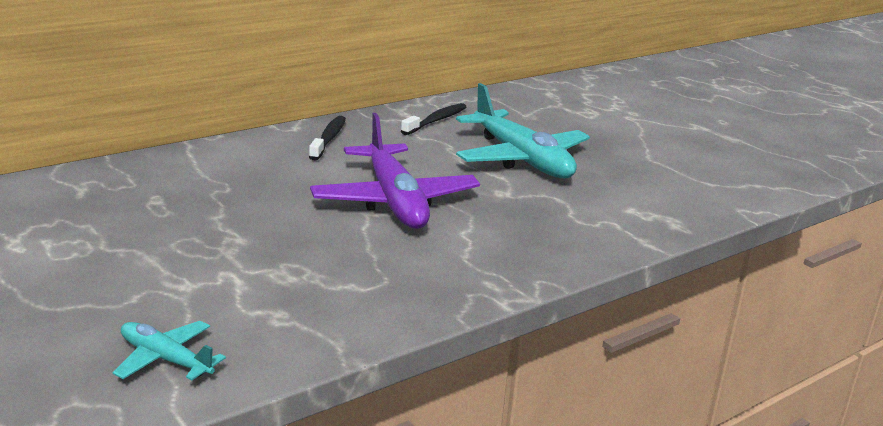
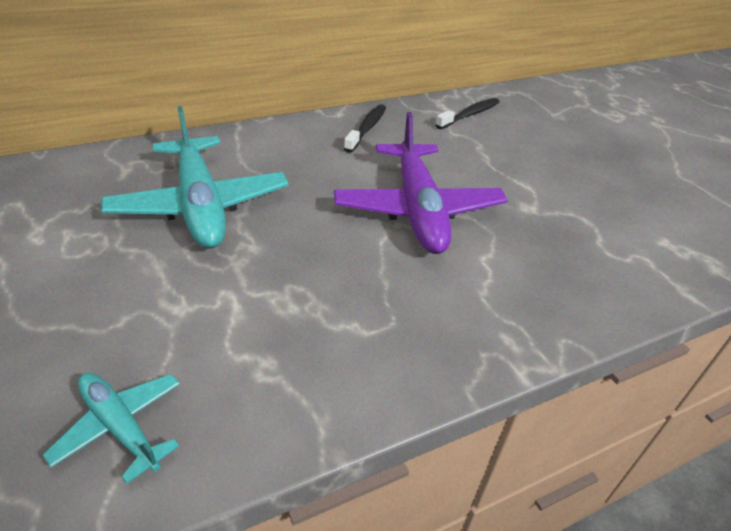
camera: 10 degrees right, 15 degrees up
(521, 159) = (549, 166): turquoise plane -> turquoise plane (201, 205)

